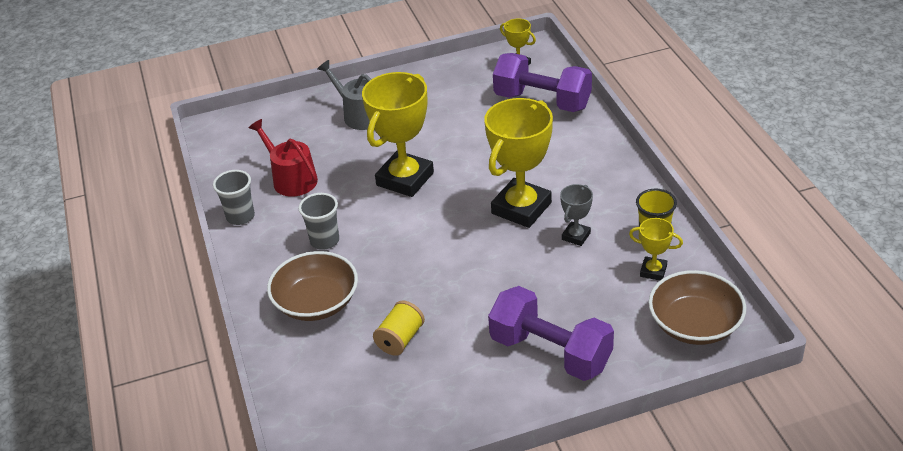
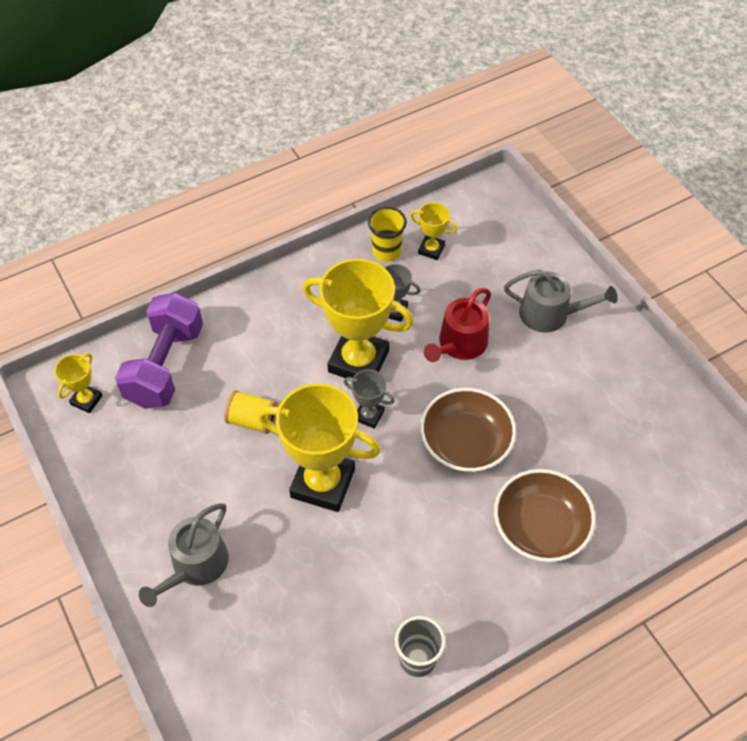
camera: 105 degrees left, 15 degrees up
(291, 179) = (336, 617): red watering can -> red watering can (459, 344)
(324, 241) = (443, 545): grey cup -> none
(400, 339) = (569, 436): yellow spool -> yellow spool (253, 420)
(462, 210) = (369, 415): none -> grey trophy
(550, 352) = (550, 314): purple dumbbell -> grey watering can
(653, 271) = (431, 249): yellow trophy -> yellow trophy turned 75 degrees counterclockwise
(694, 324) = (490, 219): brown bowl -> brown bowl (465, 443)

